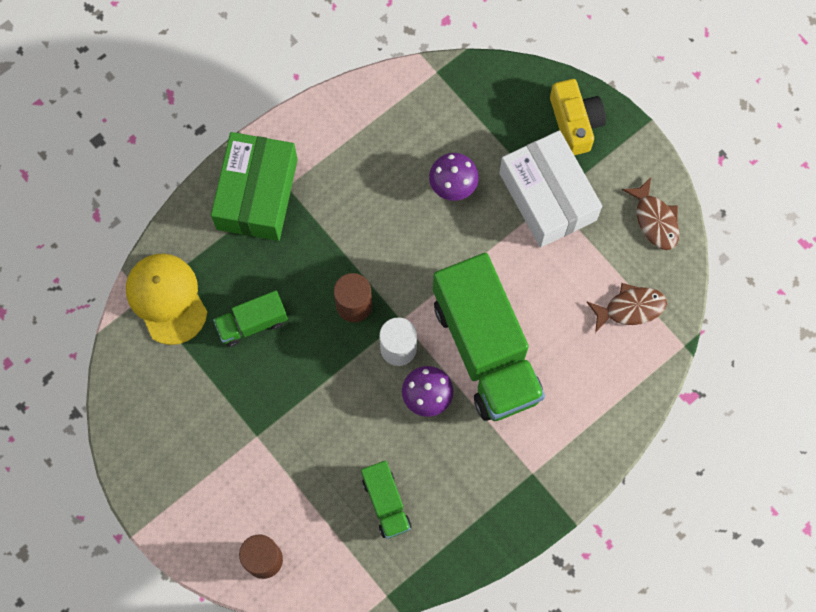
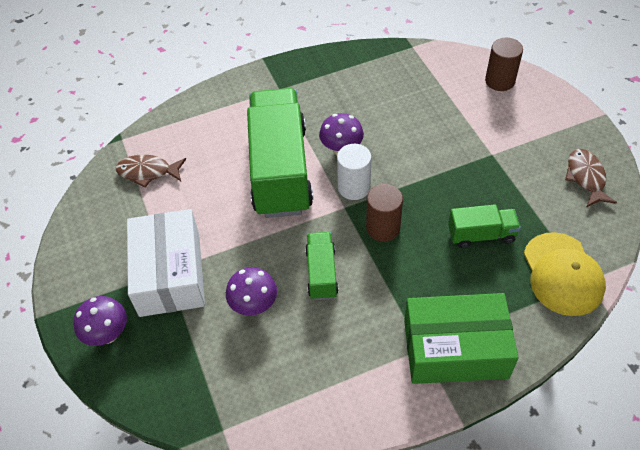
camera: 160 degrees left, 20 degrees down
(257, 194) = (455, 349): green box -> green box turned 60 degrees clockwise
(386, 503) = (396, 94): green truck -> green truck (321, 273)
(575, 123) = (108, 334): yellow camera -> purple mushroom
(655, 220) = (87, 231): brown fish -> brown fish (586, 177)

